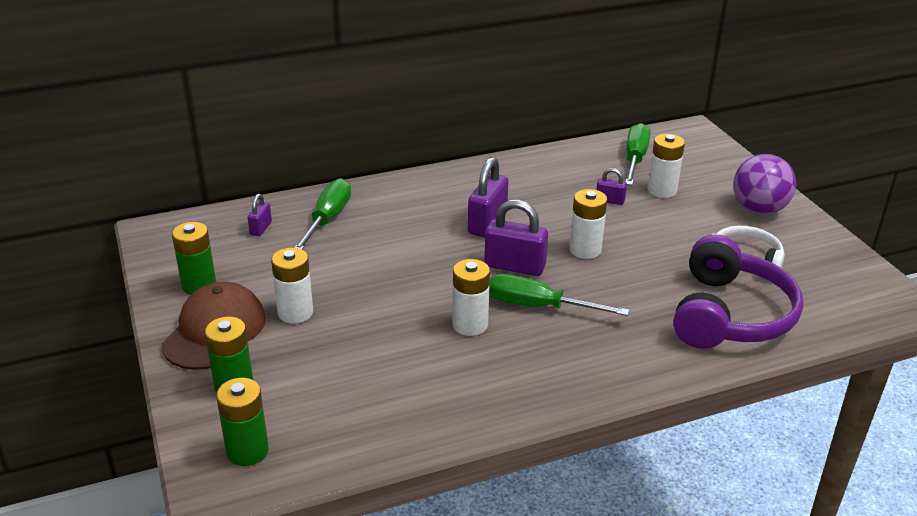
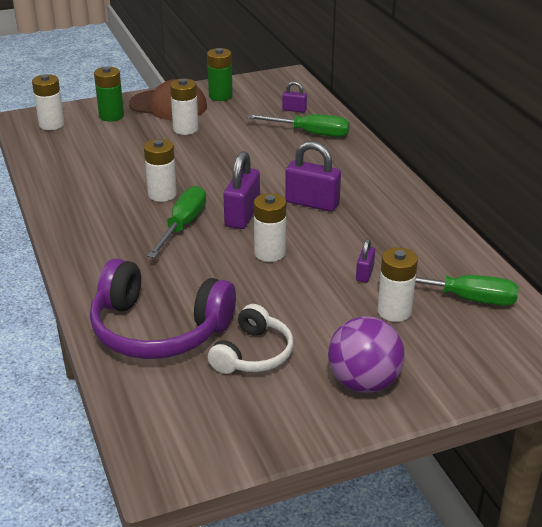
camera: 90 degrees right, 0 degrees up
(247, 451) = (52, 124): green battery -> white battery

